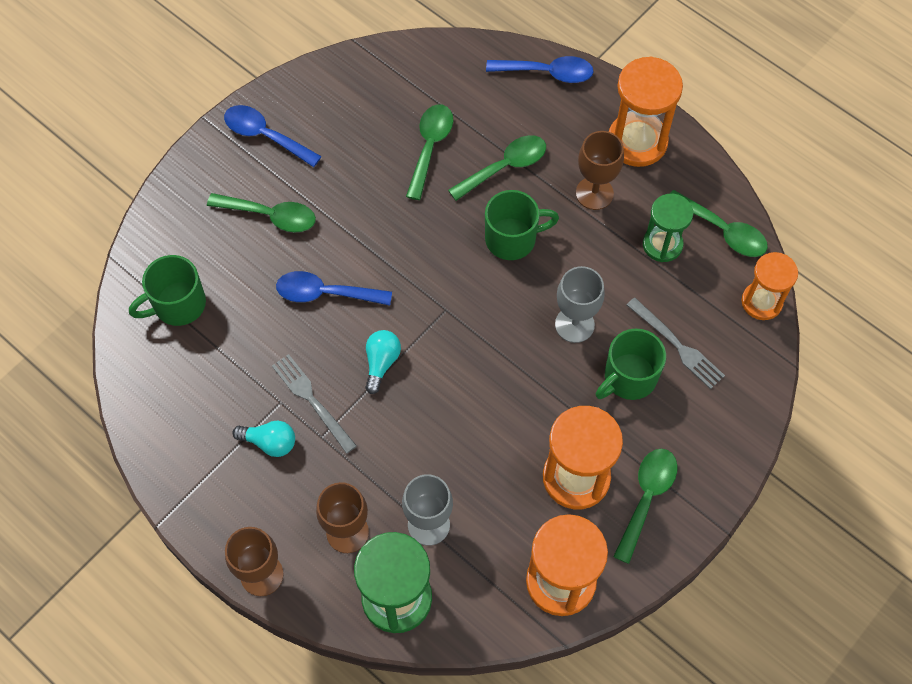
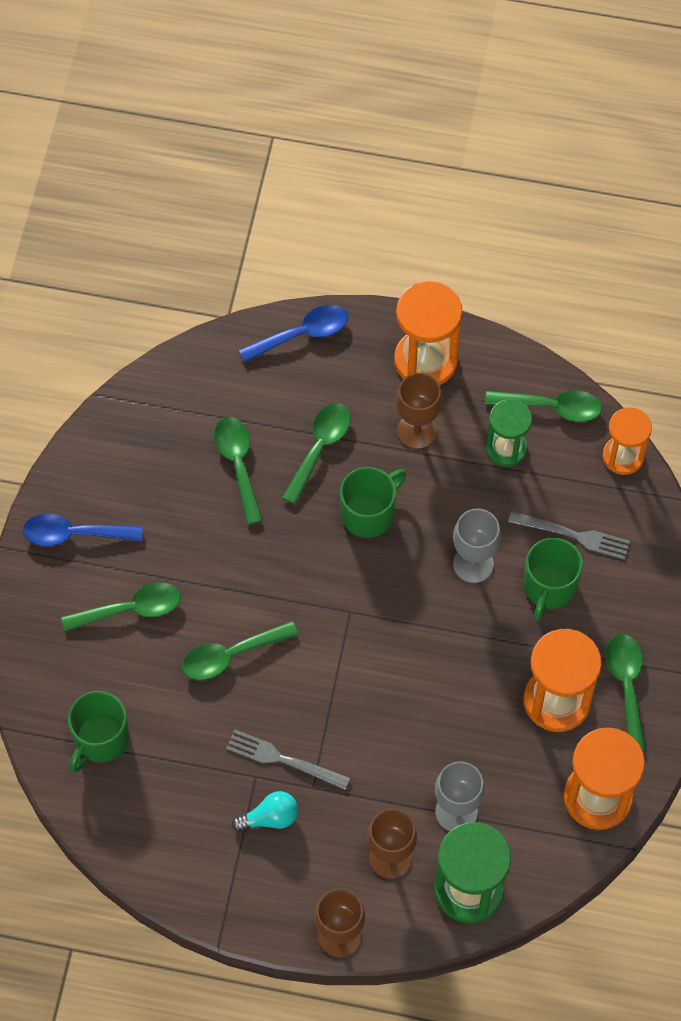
camera: 30 degrees left, 0 degrees up
(325, 293) = (231, 655): blue spoon -> green spoon
(381, 363) = (323, 692): turquoise light bulb -> none

